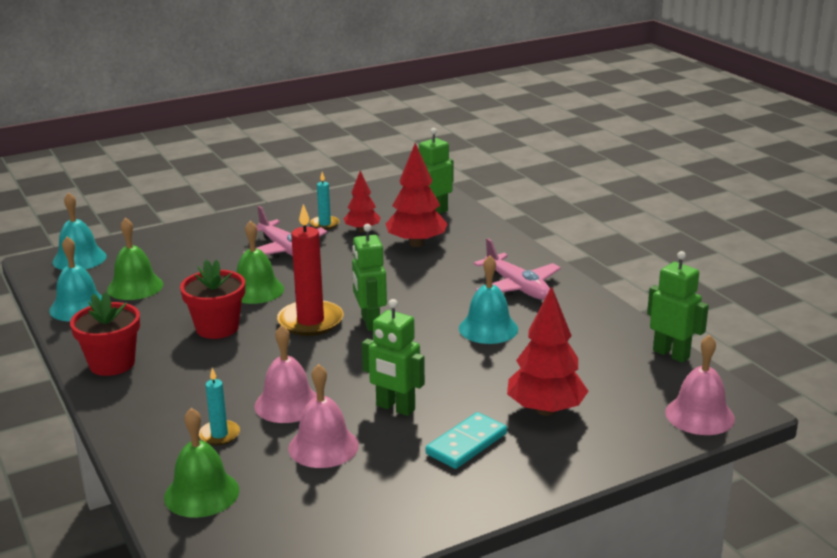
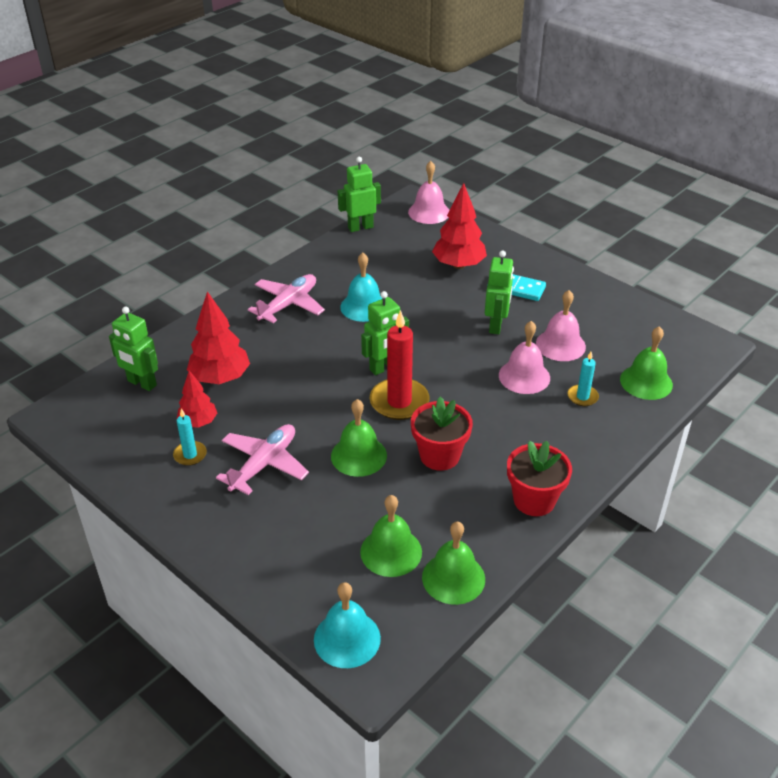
camera: 110 degrees left, 15 degrees up
(78, 307) = (453, 578): turquoise bell -> green bell
(671, 354) = (360, 227): green robot -> green robot turned 45 degrees clockwise

